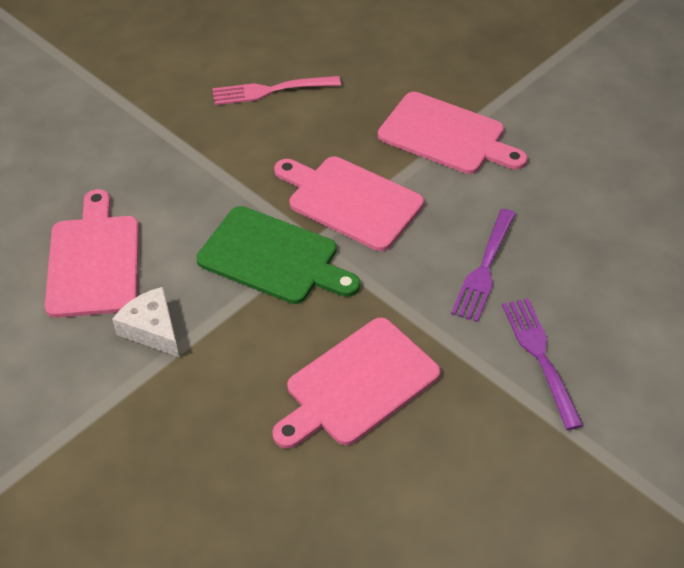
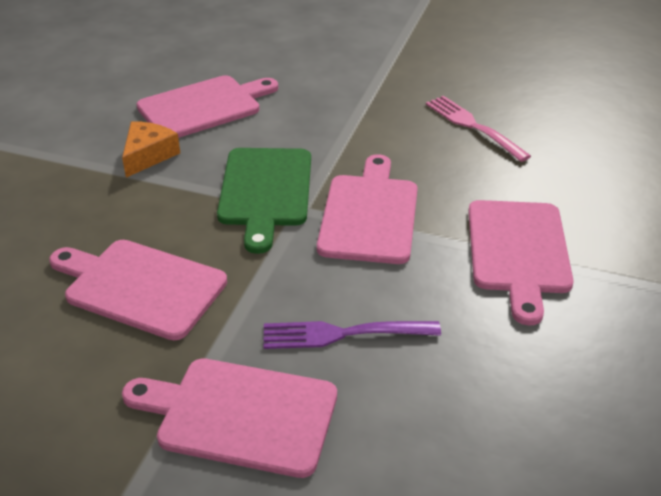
camera: 65 degrees right, 10 degrees down
(152, 329) = (148, 155): white cheese -> orange cheese
(541, 357) = (240, 415): purple fork -> pink cutting board

